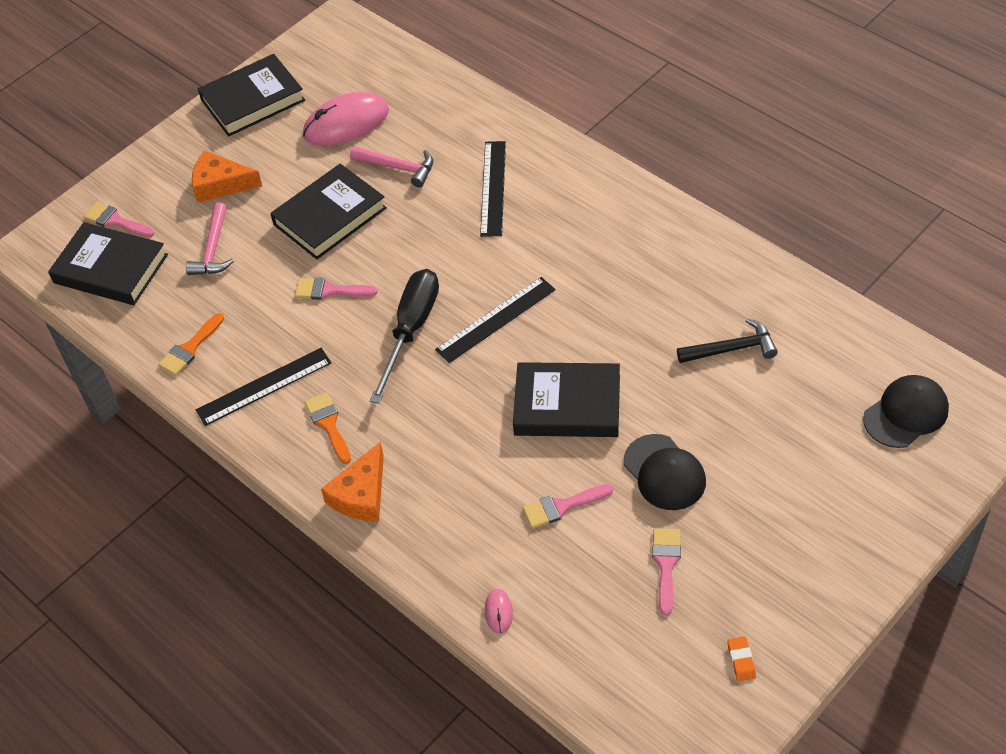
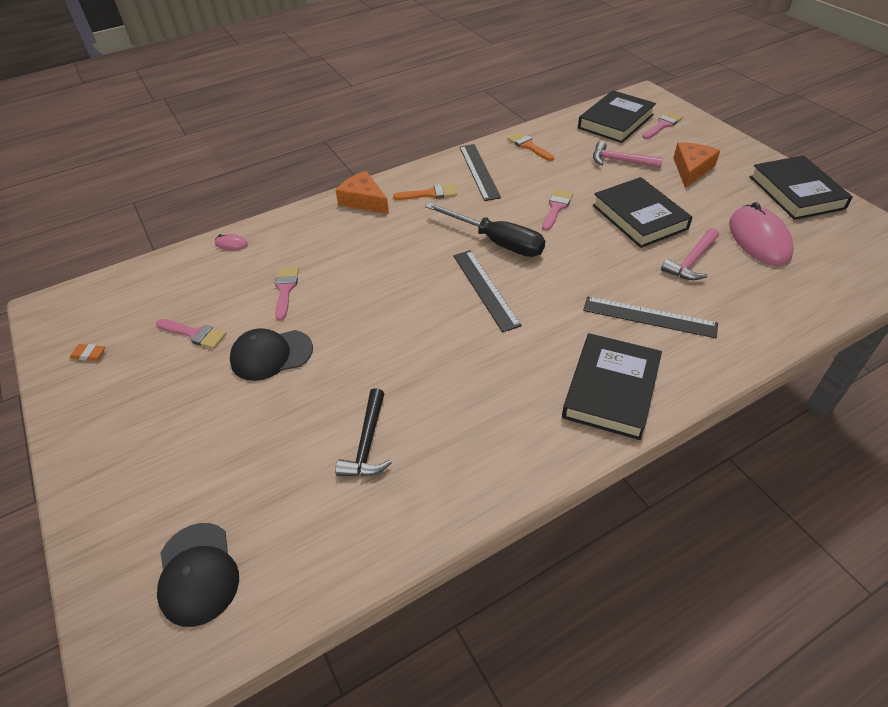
camera: 105 degrees right, 5 degrees down
(567, 405) = (374, 312): black book -> black book (611, 390)

